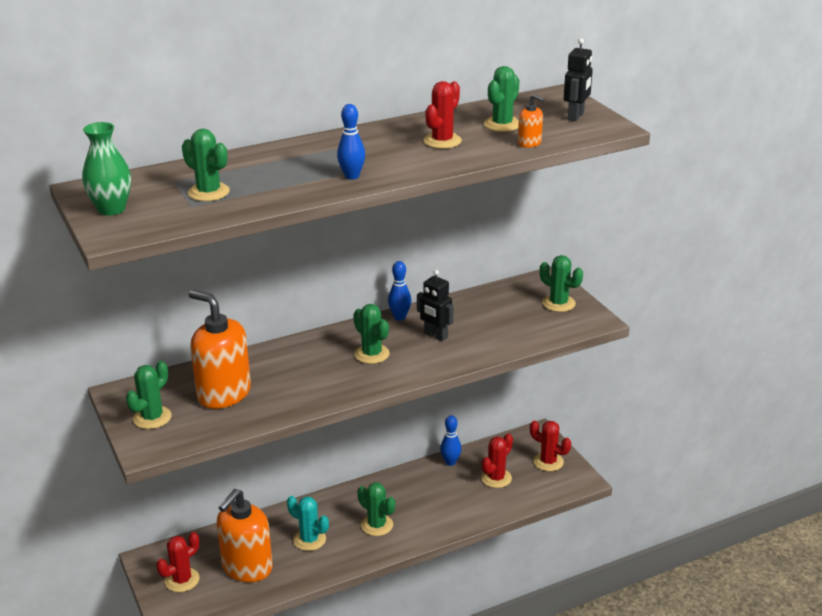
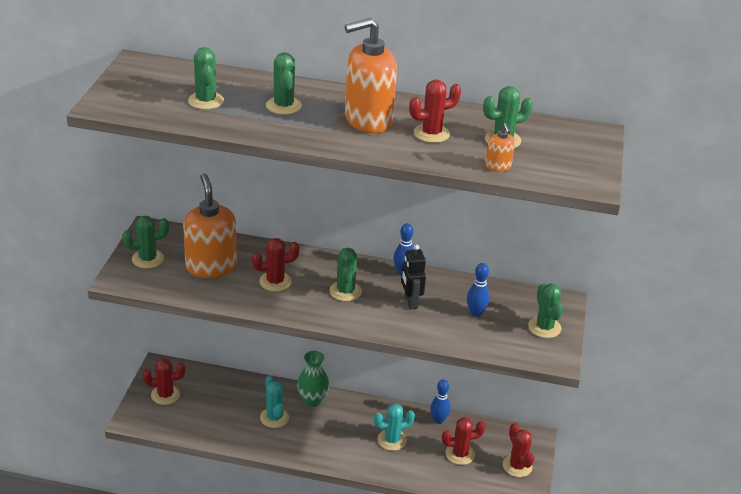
camera: 35 degrees right, 5 degrees up
(111, 209) = (129, 85): green vase -> green vase (312, 400)
(247, 567) = (213, 412): orange soap dispenser -> orange soap dispenser (368, 120)
(300, 377) = (275, 281): none -> red cactus
(352, 176) = (318, 133): blue bowling pin -> blue bowling pin (475, 313)
(377, 525) = (331, 436): green cactus -> green cactus (283, 106)
(431, 499) = (392, 440): none -> turquoise cactus
(576, 116) = (578, 160): black robot -> none

